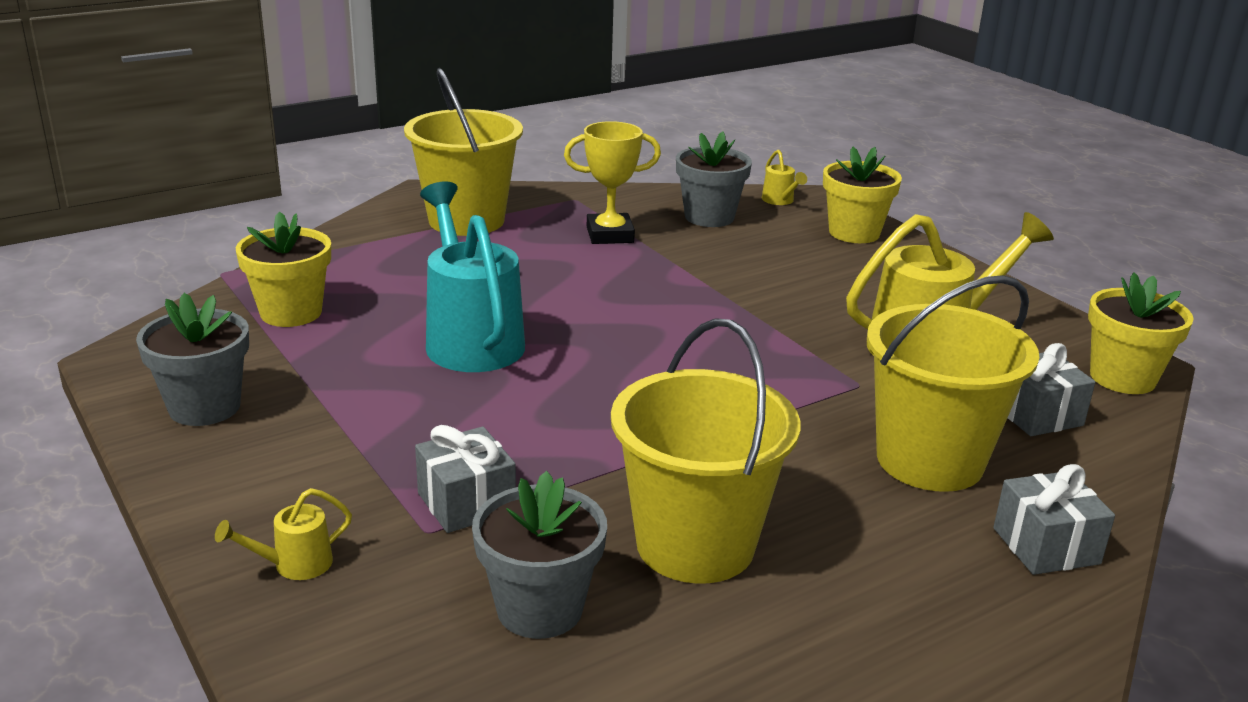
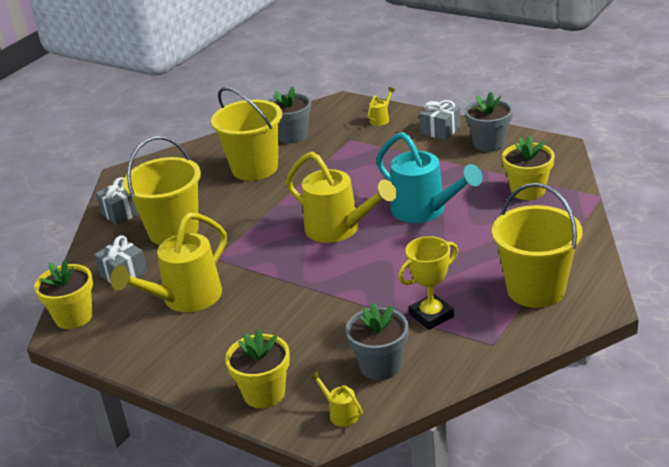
camera: 160 degrees right, 5 degrees up
(466, 502) = (347, 152): grey gift -> grey gift (440, 130)
(628, 359) = (339, 229): none -> yellow watering can

